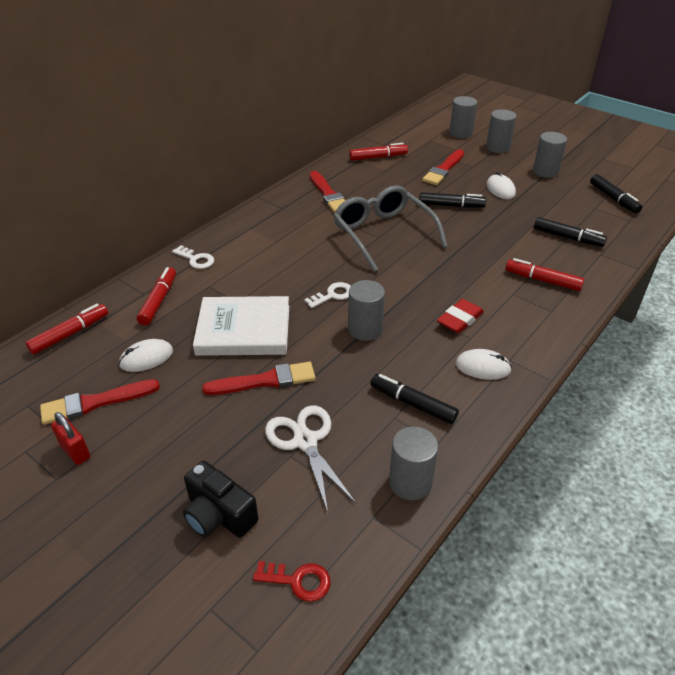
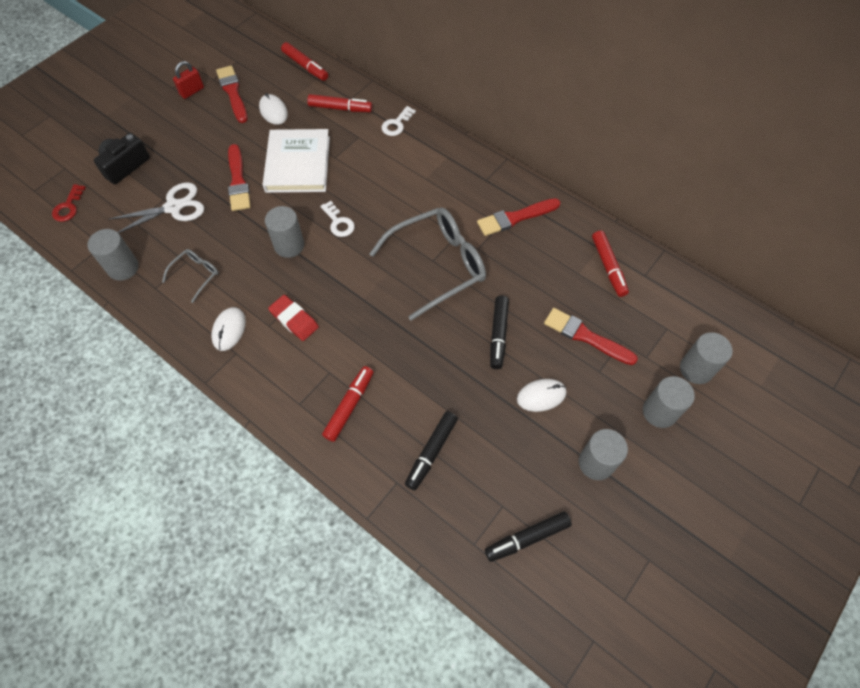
camera: 90 degrees right, 20 degrees up
(412, 404) = (196, 274): black marker -> grey glasses

